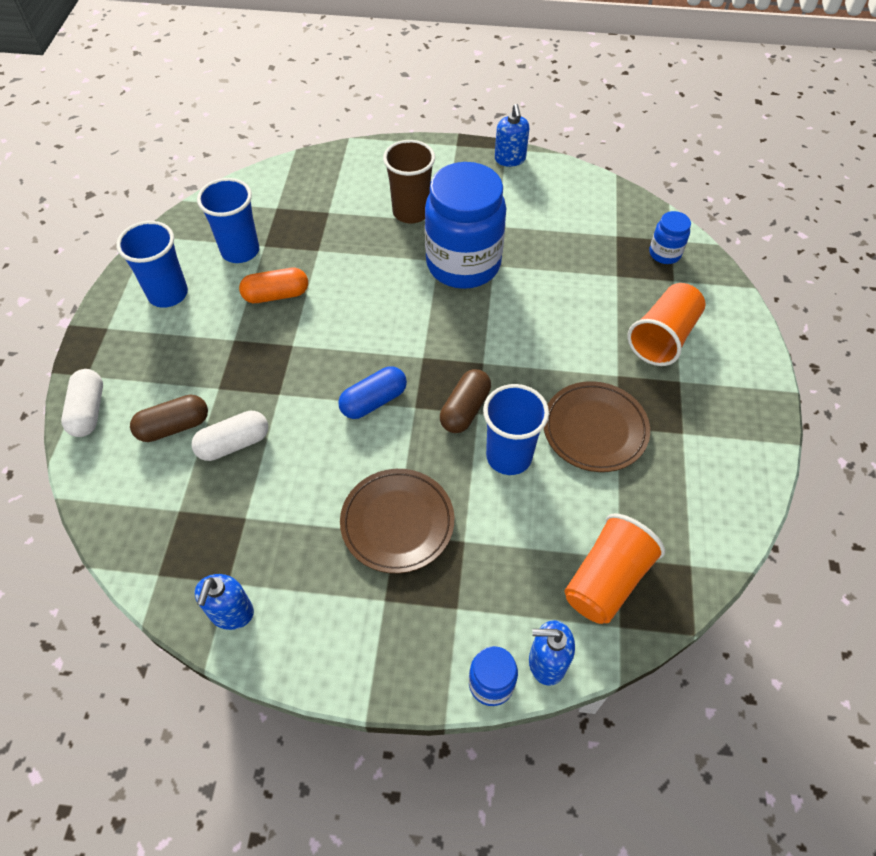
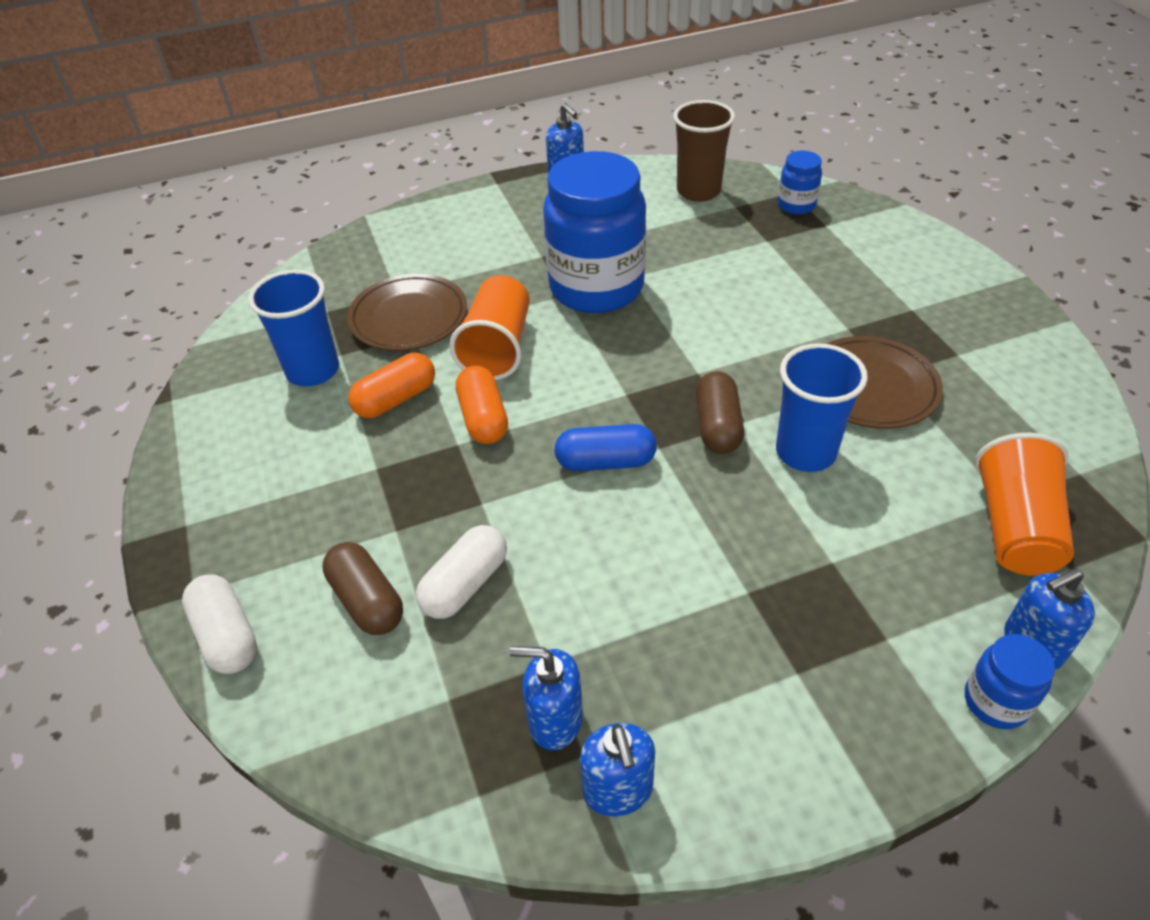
camera: 25 degrees left, 10 degrees down
(168, 294) = (247, 452): blue cup -> none
(174, 427) = (367, 600): brown capsule -> brown capsule turned 75 degrees counterclockwise
(226, 554) = (555, 720): none -> blue soap dispenser
(320, 334) = (483, 418): none -> orange capsule
(373, 401) = (605, 462): blue capsule -> blue capsule turned 60 degrees clockwise
(397, 522) = (740, 578): brown plate -> brown plate (409, 318)
(411, 212) = (496, 260): brown cup -> brown cup (698, 191)
(663, 337) = (861, 277): orange cup -> orange cup (498, 348)

